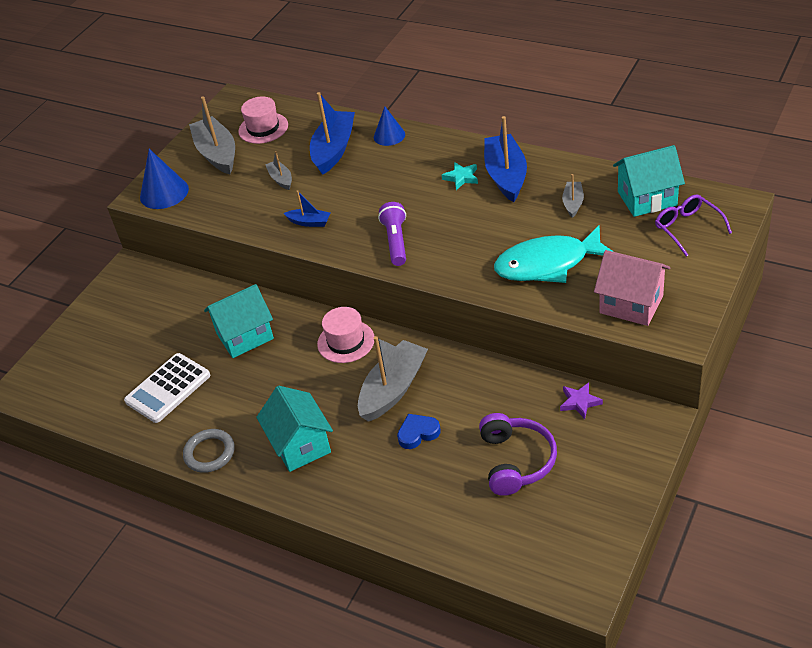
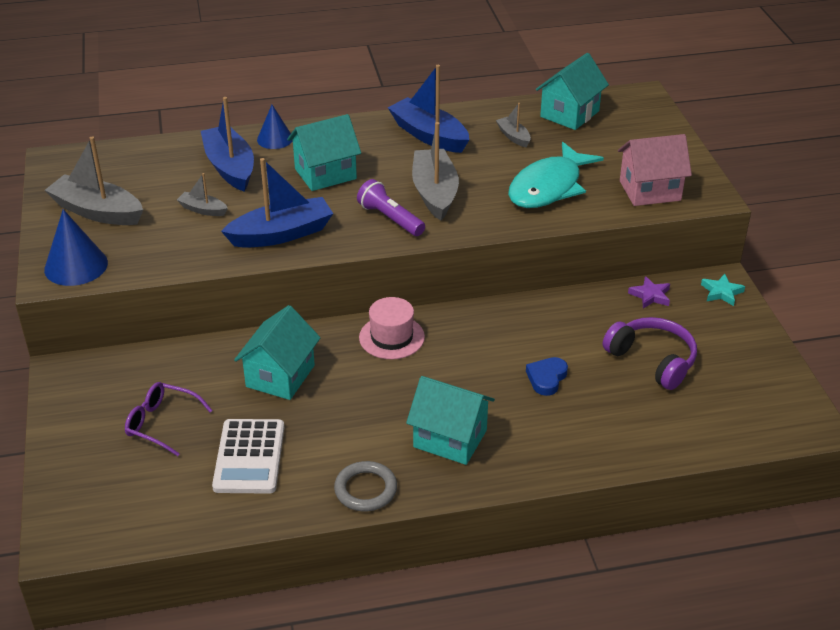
camera: 45 degrees left, 5 degrees down
(263, 128) = (125, 173): pink hat -> none
(309, 222) = (281, 234): blue boat -> blue boat, size x1.99
(392, 181) = (325, 174): none -> turquoise house
(393, 389) = (483, 355): grey boat -> grey boat (434, 193)
(461, 177) = (389, 150): turquoise star -> turquoise star (721, 292)
(687, 228) = (626, 124): purple glasses -> purple glasses (162, 423)

